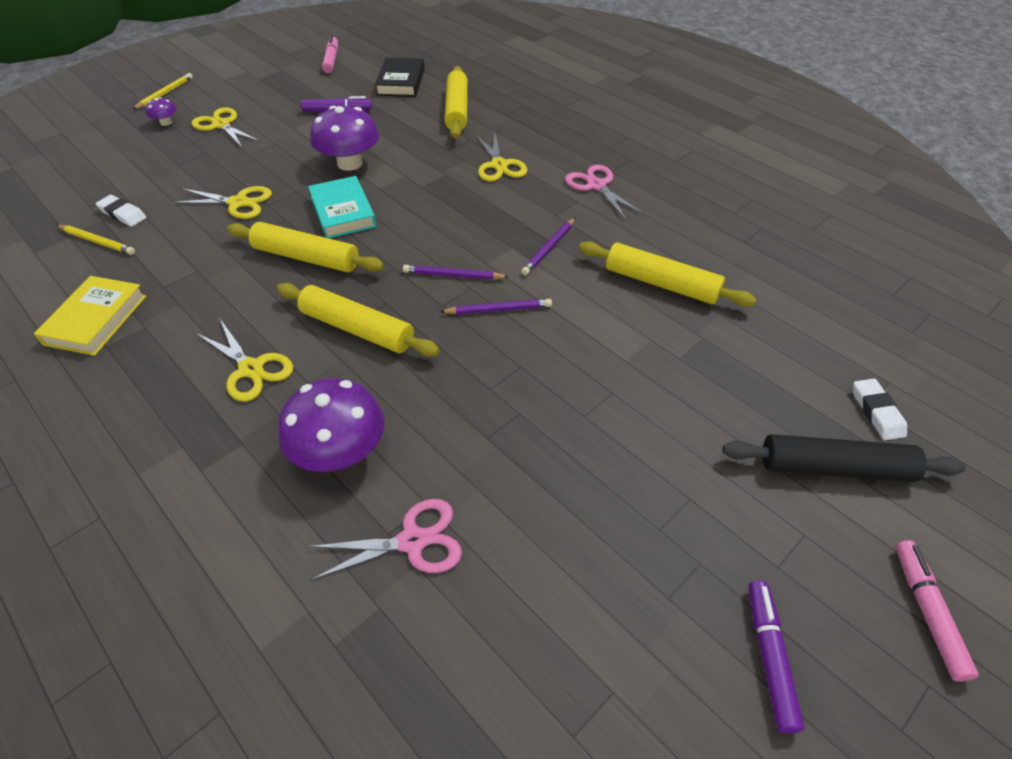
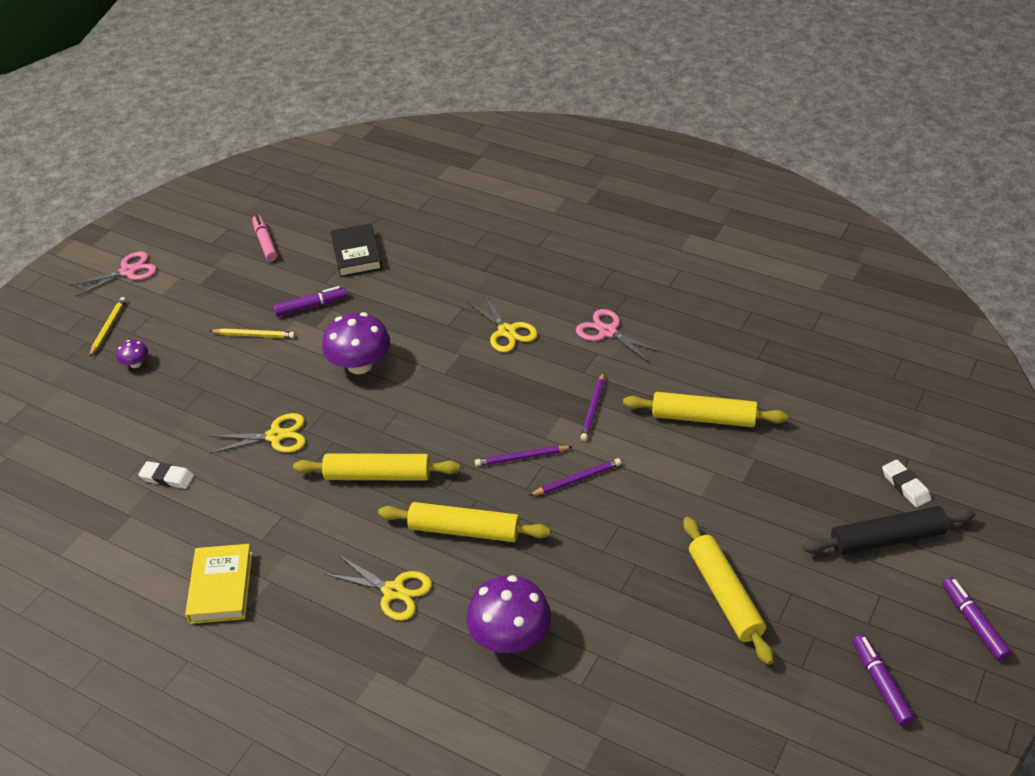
camera: 15 degrees left, 5 degrees down
(98, 241) = (164, 512): yellow pencil -> yellow pencil (254, 335)
(221, 125) = (198, 352): yellow scissors -> none
(343, 212) = (384, 420): turquoise book -> none
(412, 541) = (602, 685): pink scissors -> pink scissors (128, 271)
(457, 110) = (433, 276): yellow rolling pin -> yellow rolling pin (725, 595)
(927, 611) = (973, 623): pink marker -> purple marker

